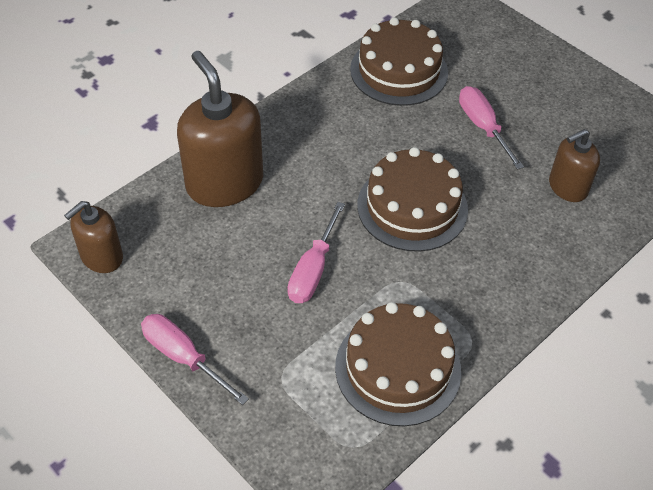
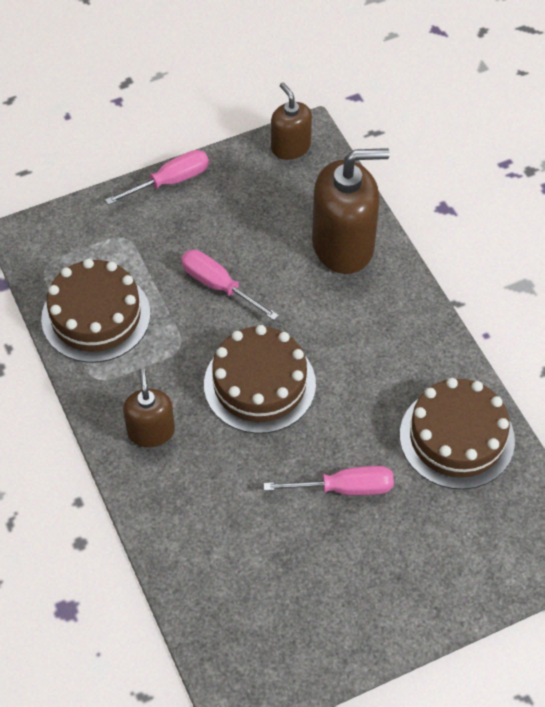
camera: 110 degrees right, 5 degrees up
(567, 187) = (233, 534): brown soap dispenser -> brown soap dispenser (151, 431)

